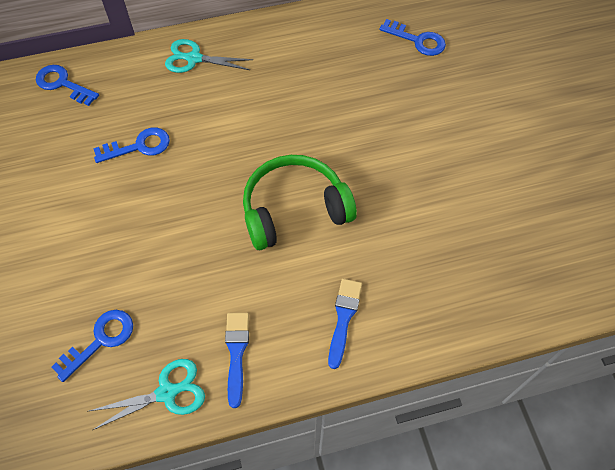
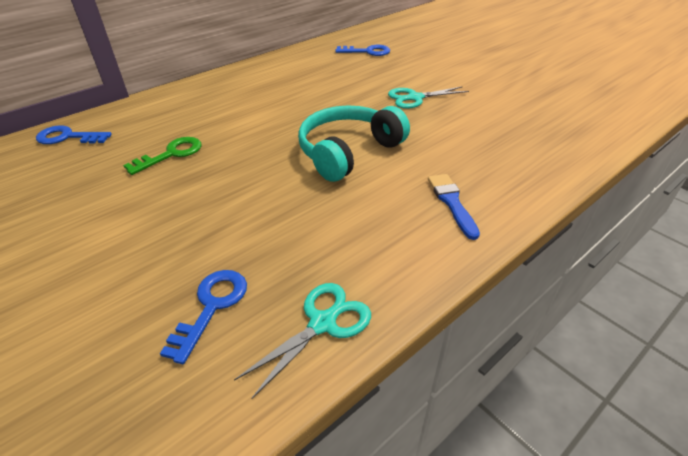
camera: 25 degrees left, 20 degrees down
(138, 146) = (171, 154): blue key -> green key
(193, 58) = (193, 96): turquoise scissors -> turquoise scissors (415, 98)
(236, 353) = (373, 262): blue brush -> none
(294, 210) = (348, 152): green headphones -> turquoise headphones

